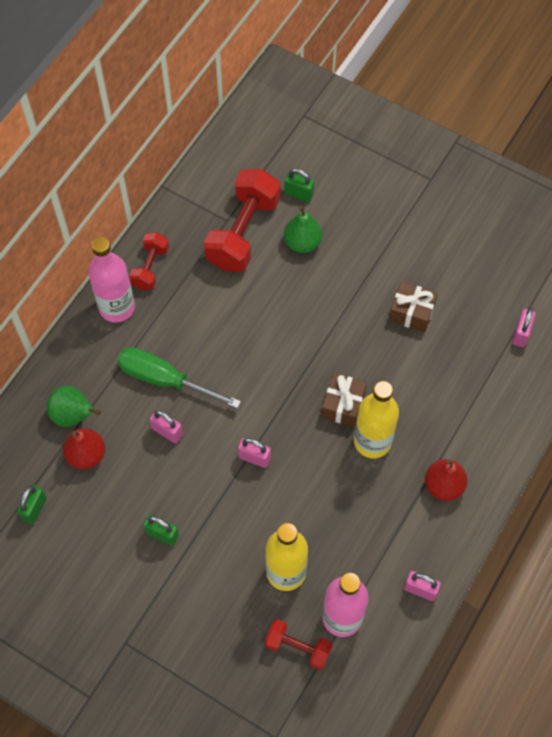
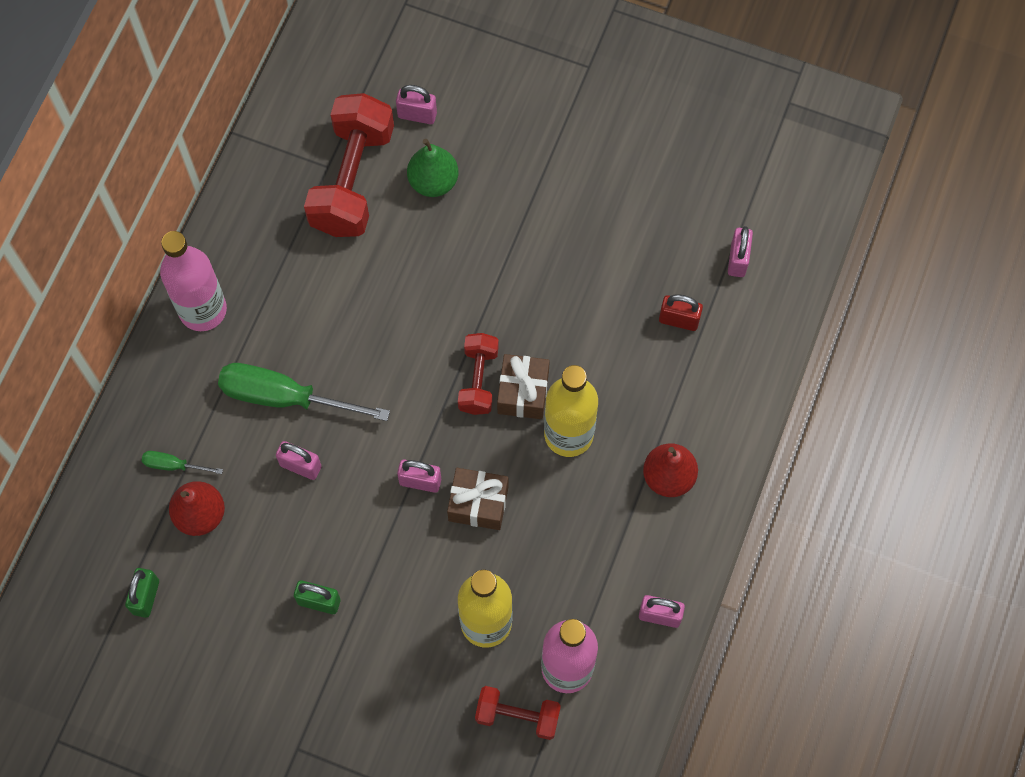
camera: 10 degrees left, 5 degrees up
(73, 415) = (173, 465): green pear -> green screwdriver
(150, 267) = (237, 248): red dumbbell -> red dumbbell (478, 380)
(299, 194) = (417, 115): green padlock -> pink padlock
(411, 312) = (592, 254): brown gift -> brown gift (478, 503)
(469, 371) = (679, 320): none -> red padlock

